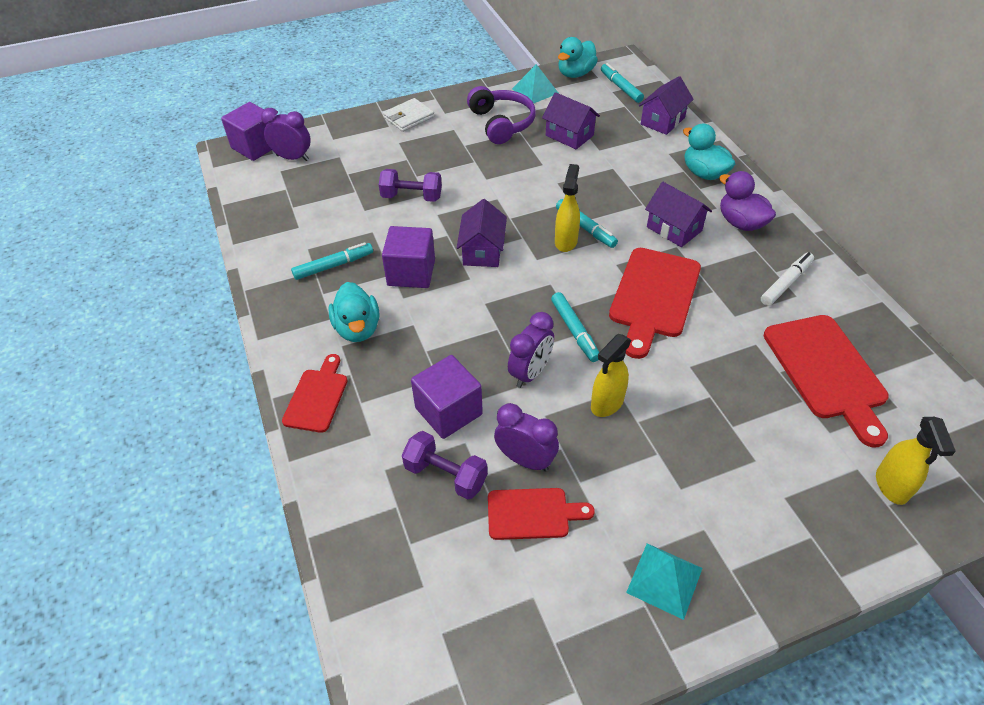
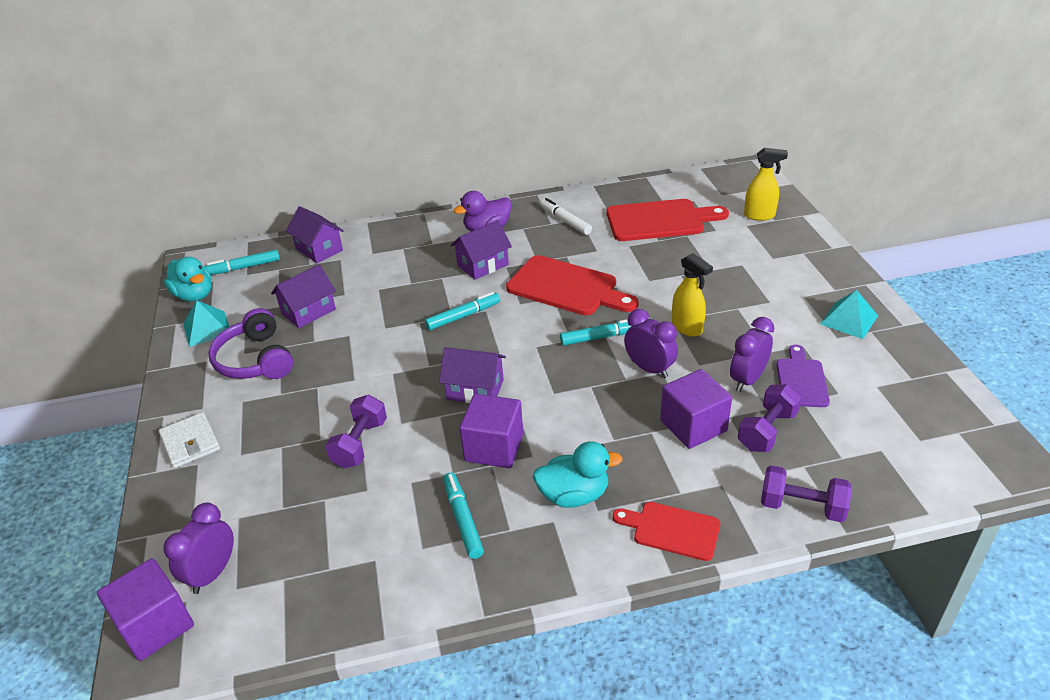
camera: 80 degrees left, 10 degrees down
(341, 500) = (802, 507): none -> purple dumbbell
(501, 123) = (255, 360): purple headphones -> purple headphones turned 105 degrees counterclockwise
(532, 514) = (801, 380): red cutting board -> purple cutting board
(566, 241) = (478, 330): yellow spray bottle -> none
(704, 173) = (412, 238): turquoise duck -> none

